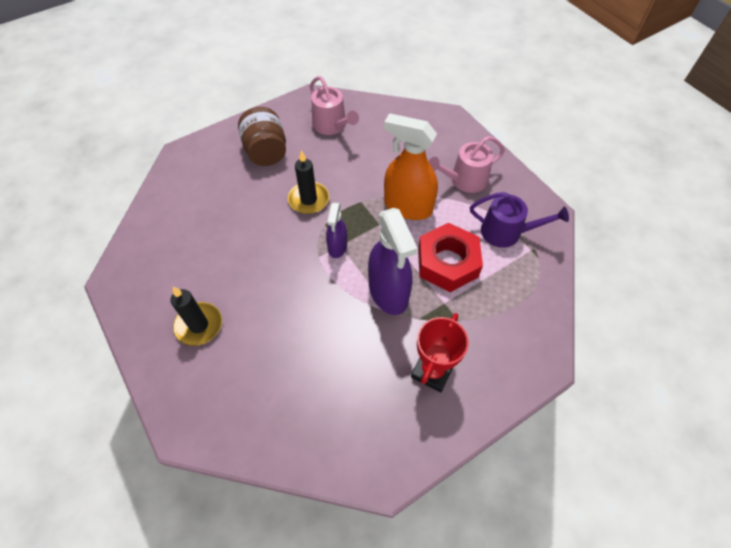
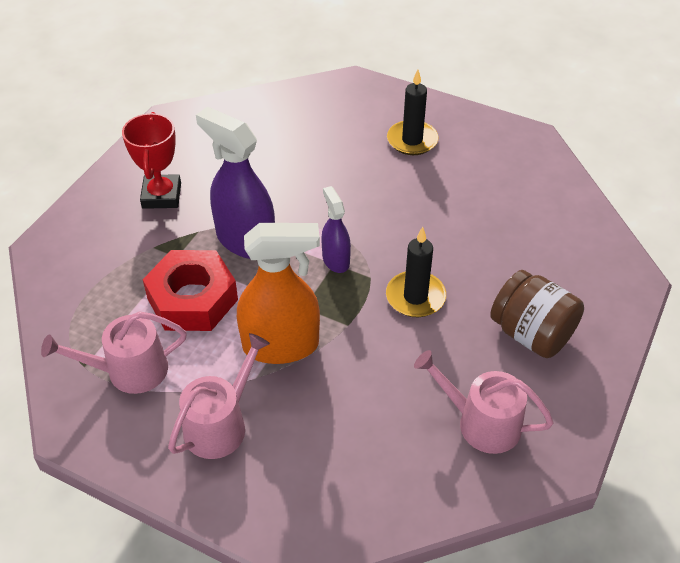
camera: 150 degrees right, 10 degrees down
(506, 232) = (129, 371): purple watering can -> pink watering can

